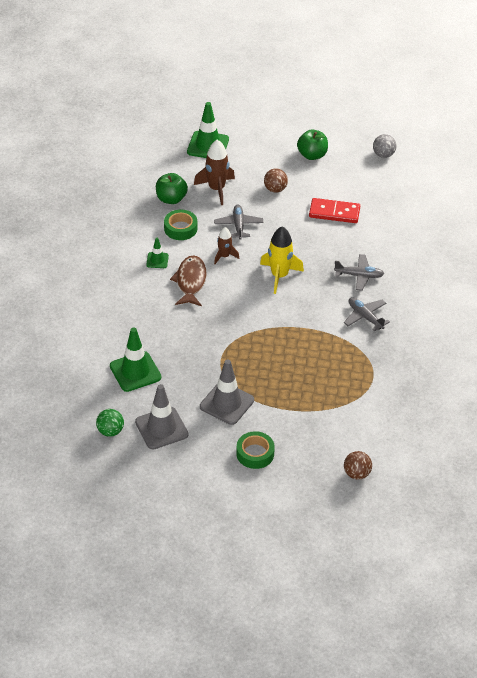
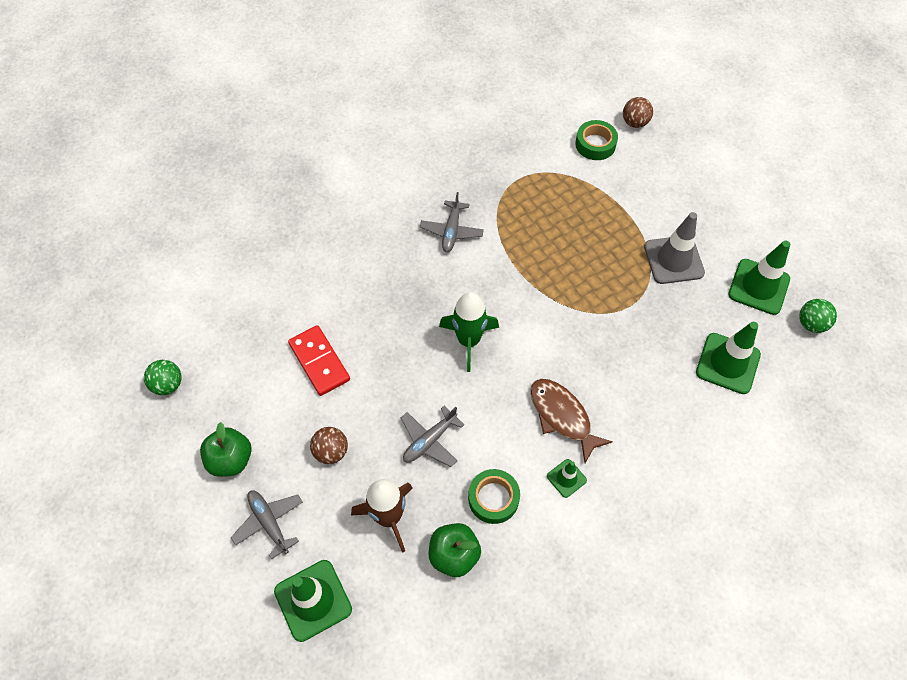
camera: 130 degrees left, 15 degrees up
(161, 428) = (758, 287): grey traffic cone -> green traffic cone
(190, 281) = (562, 416): brown fish -> brown fish turned 90 degrees clockwise
(224, 256) = (492, 415): brown rocket -> none
(255, 453) = (698, 200): green tape -> green tape (595, 144)
(279, 276) = (468, 341): yellow rocket -> green rocket
(359, 275) = (399, 273): grey plane -> grey plane (269, 523)
(383, 154) = (168, 384): grey ball -> green ball

